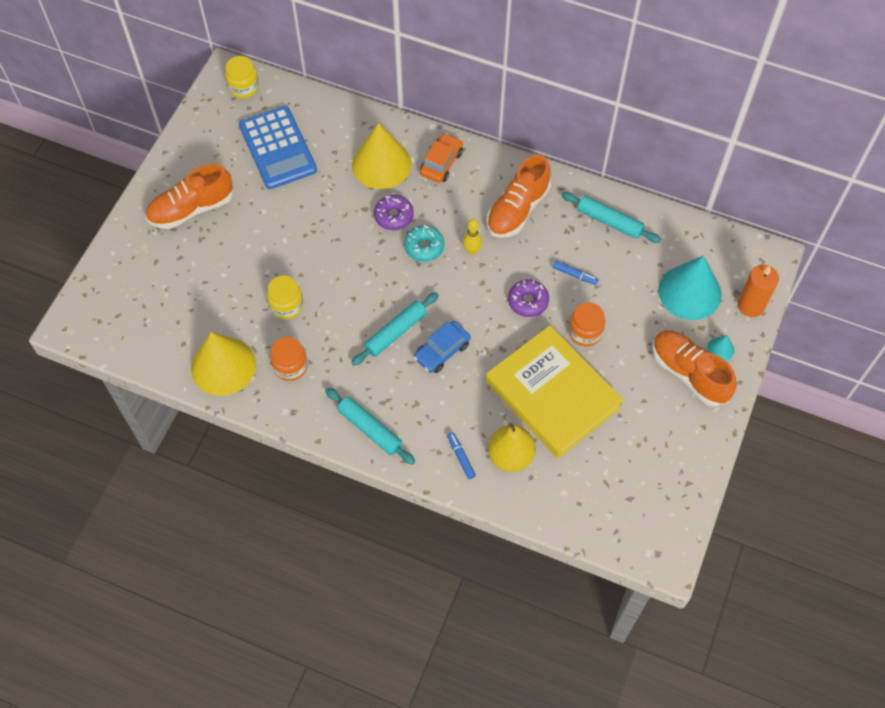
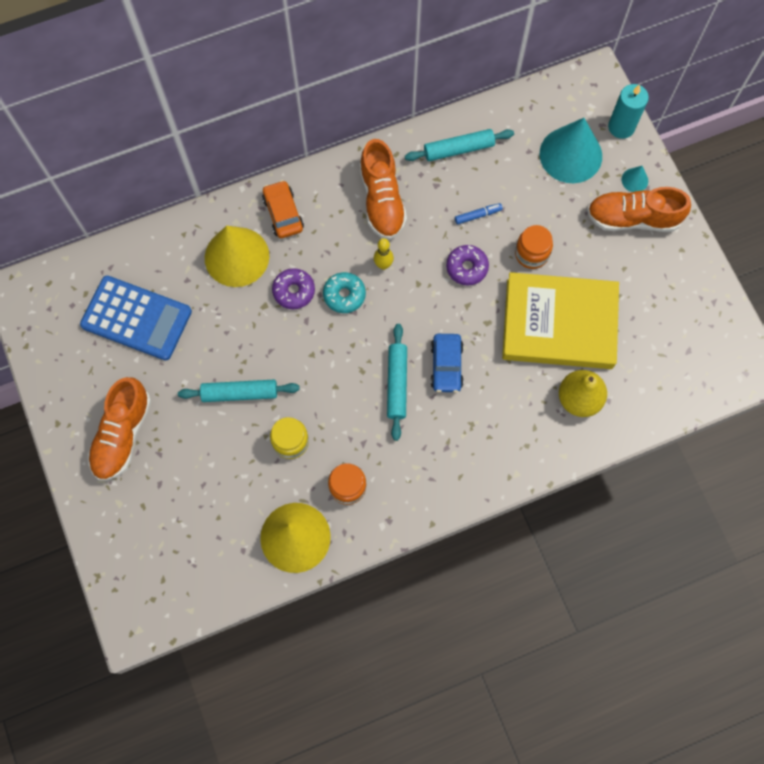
camera: 45 degrees left, 10 degrees up
(244, 87) = (47, 291): yellow jar -> none
(370, 429) = (459, 477): turquoise rolling pin -> turquoise rolling pin (240, 393)
(461, 457) = (546, 434): blue marker -> none
(750, 305) = (621, 127): orange candle -> turquoise candle

